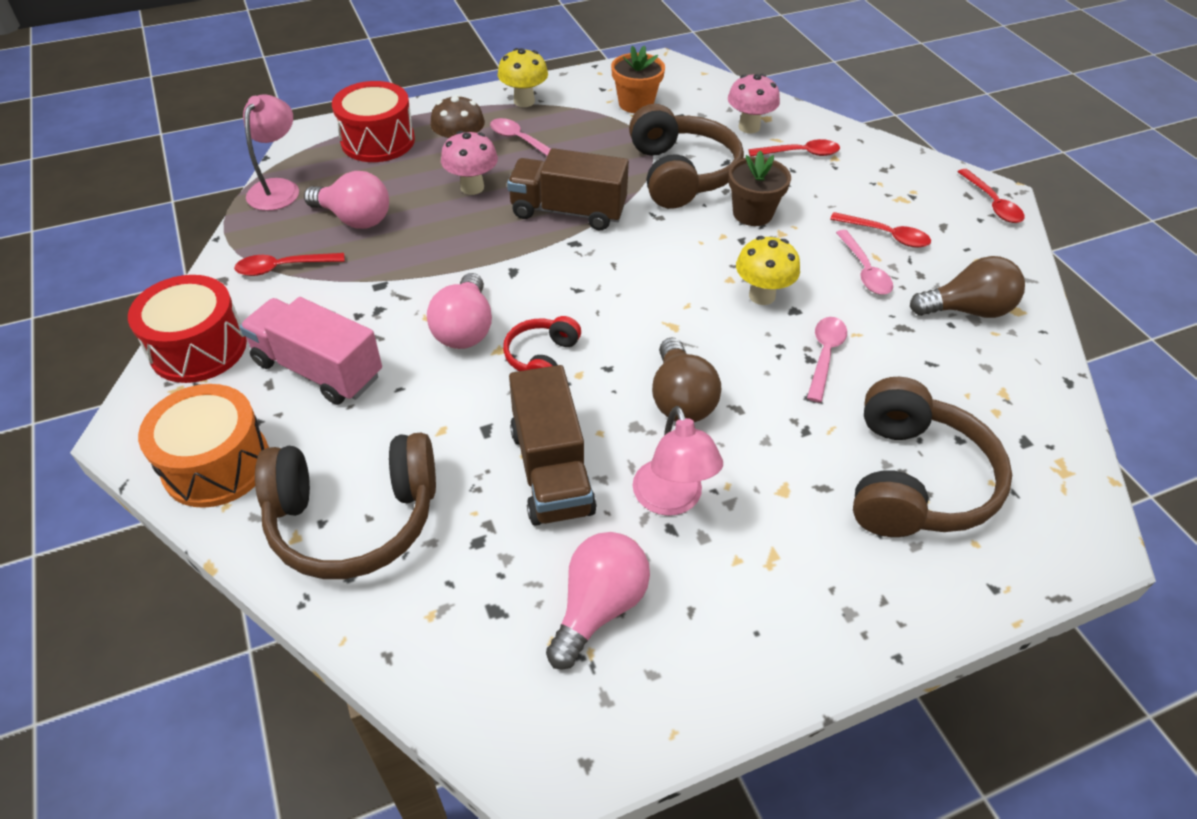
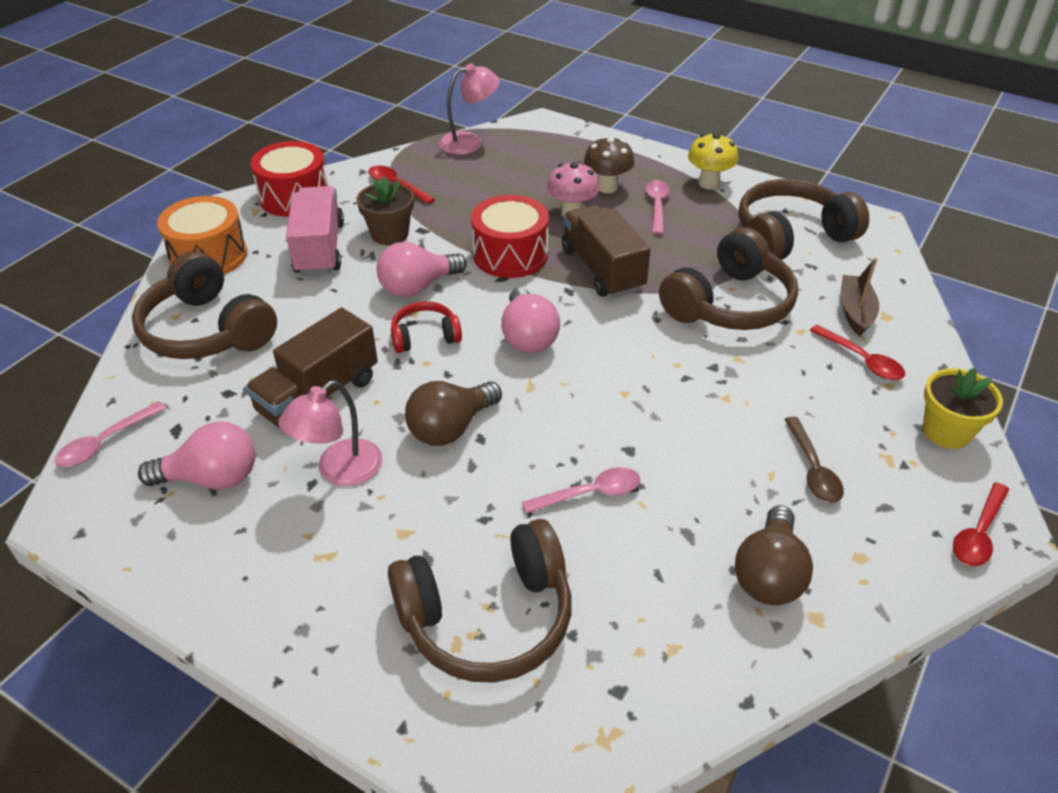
camera: 55 degrees right, 5 degrees down
(355, 219) = (475, 185): pink light bulb -> pink light bulb (528, 337)
(378, 141) = (569, 150): red drum -> red drum (510, 255)
(636, 104) = (791, 236): orange flower pot -> brown headphones
(749, 127) = (855, 312): pink mushroom -> brown boat
(752, 213) = (730, 368): brown flower pot -> brown flower pot (390, 234)
(762, 296) = (625, 421): yellow mushroom -> none
(864, 270) = (739, 474): pink spoon -> pink spoon (105, 442)
(886, 235) = (813, 469): red spoon -> brown spoon
(897, 162) = (946, 431): none -> yellow flower pot
(967, 310) = (769, 574): brown light bulb -> brown light bulb turned 60 degrees clockwise

